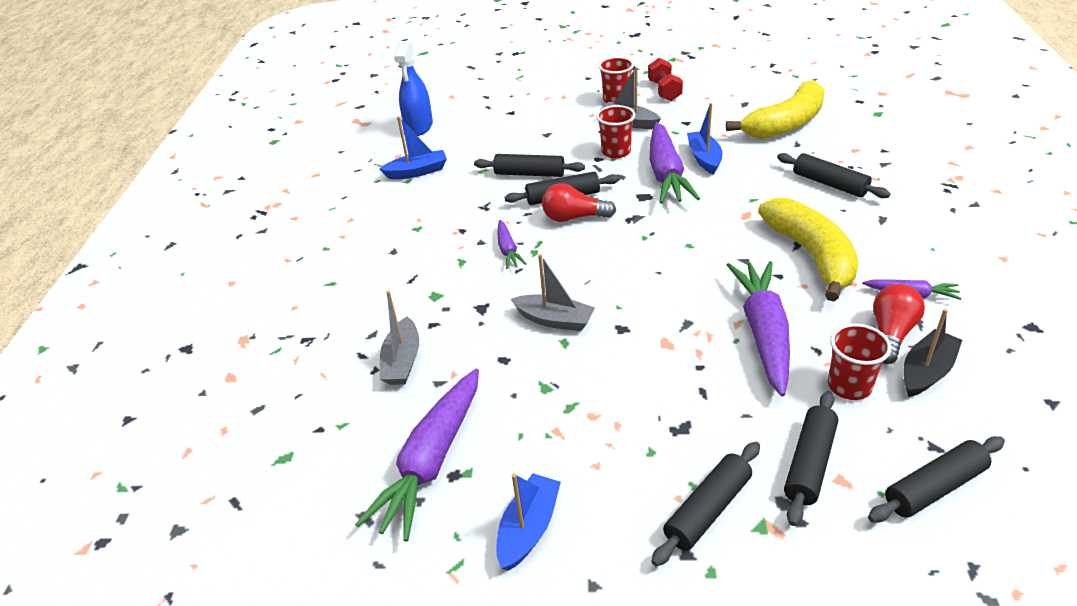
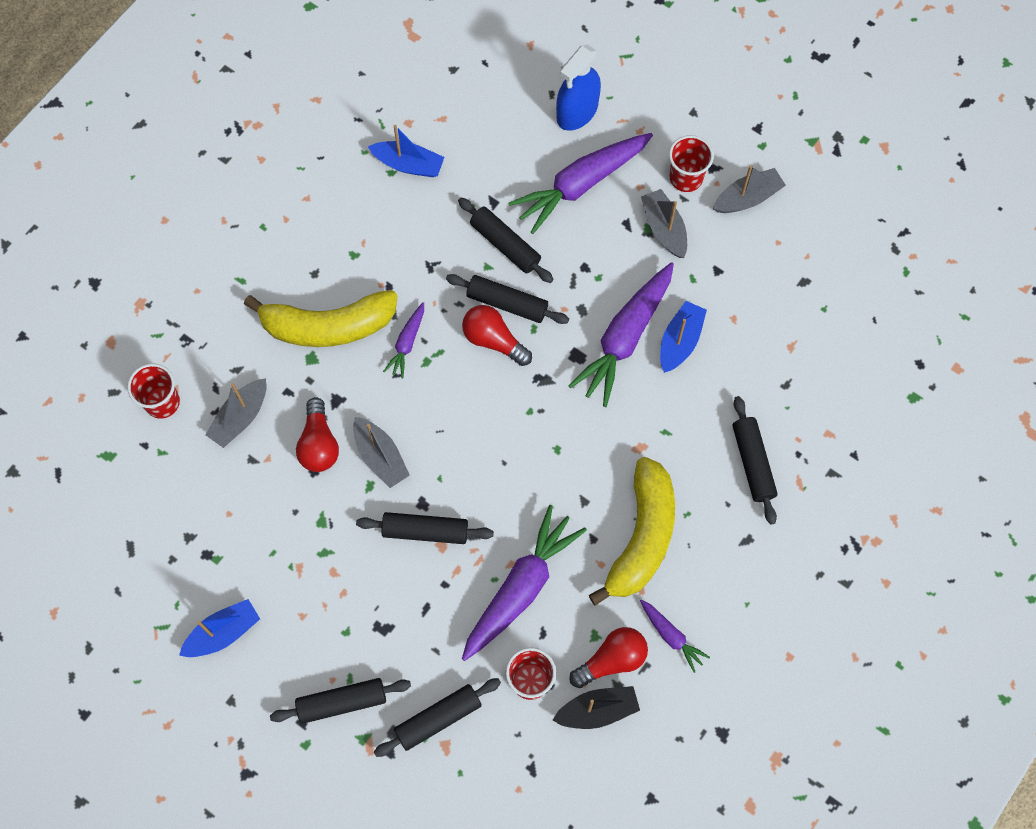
camera: 30 degrees right, 30 degrees up
(419, 126) = (460, 82): blue spray bottle -> blue spray bottle (577, 111)
(431, 461) = (200, 532): purple carrot -> purple carrot (581, 185)
(492, 340) = (319, 444): none -> red light bulb
(616, 152) = (610, 269): red cup -> red cup (162, 402)
(664, 91) = (747, 198): red dumbbell -> grey boat
(785, 124) = (807, 346): yellow banana -> yellow banana (328, 326)
(934, 488) = (496, 795): black rolling pin -> black rolling pin (425, 531)

